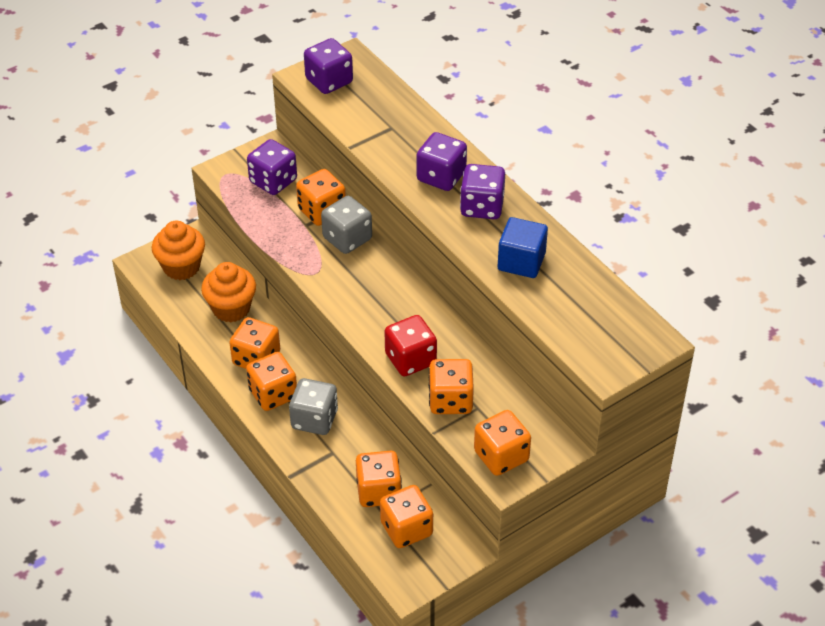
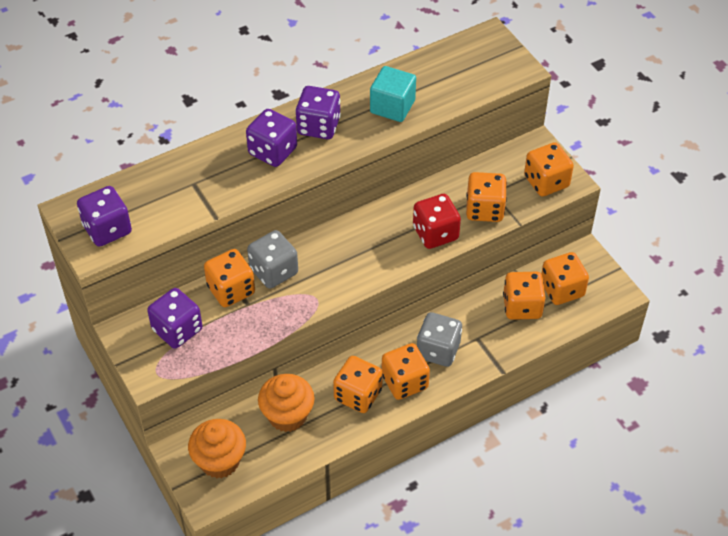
camera: 85 degrees left, 5 degrees up
(521, 262) = (392, 106): blue cube -> turquoise cube

